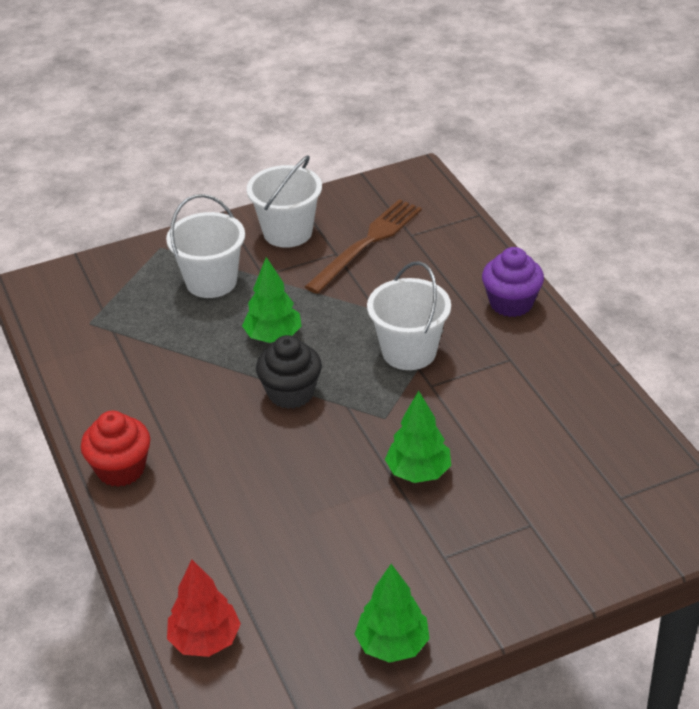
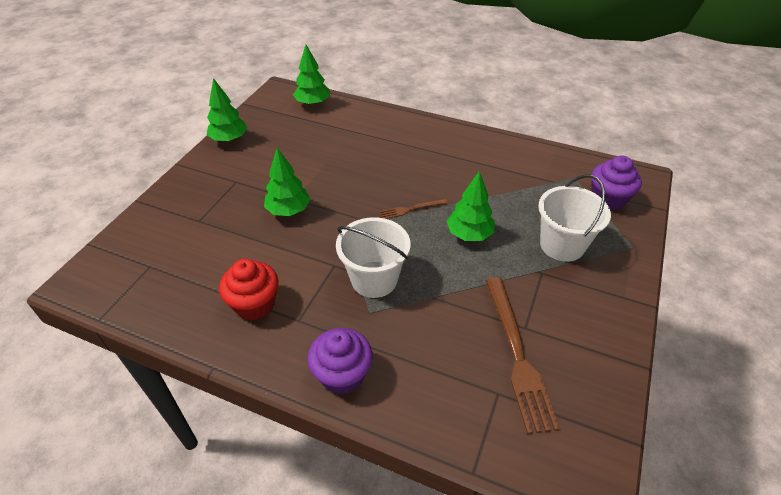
camera: 135 degrees right, 5 degrees up
(102, 288) = (608, 199): none -> purple cupcake
(121, 469) = (438, 131): red cupcake -> red cupcake (255, 304)
(205, 640) = (313, 103): red tree -> green tree
(287, 232) = (584, 321): white bucket -> none
(291, 393) = (411, 209): black cupcake -> brown fork

